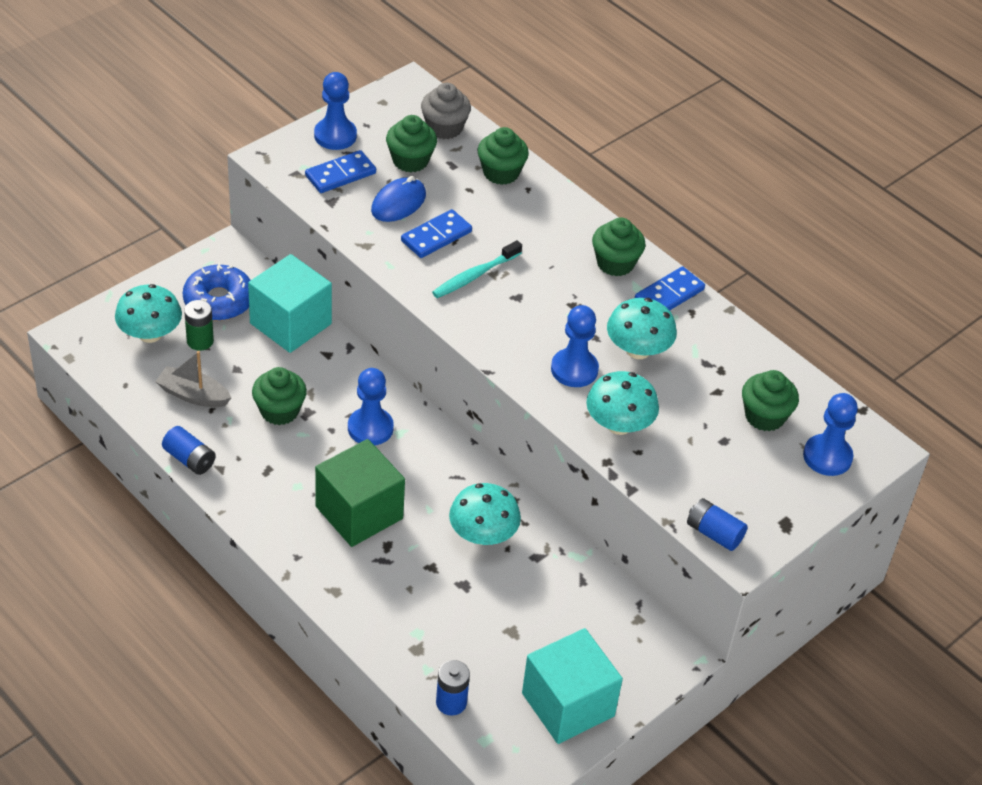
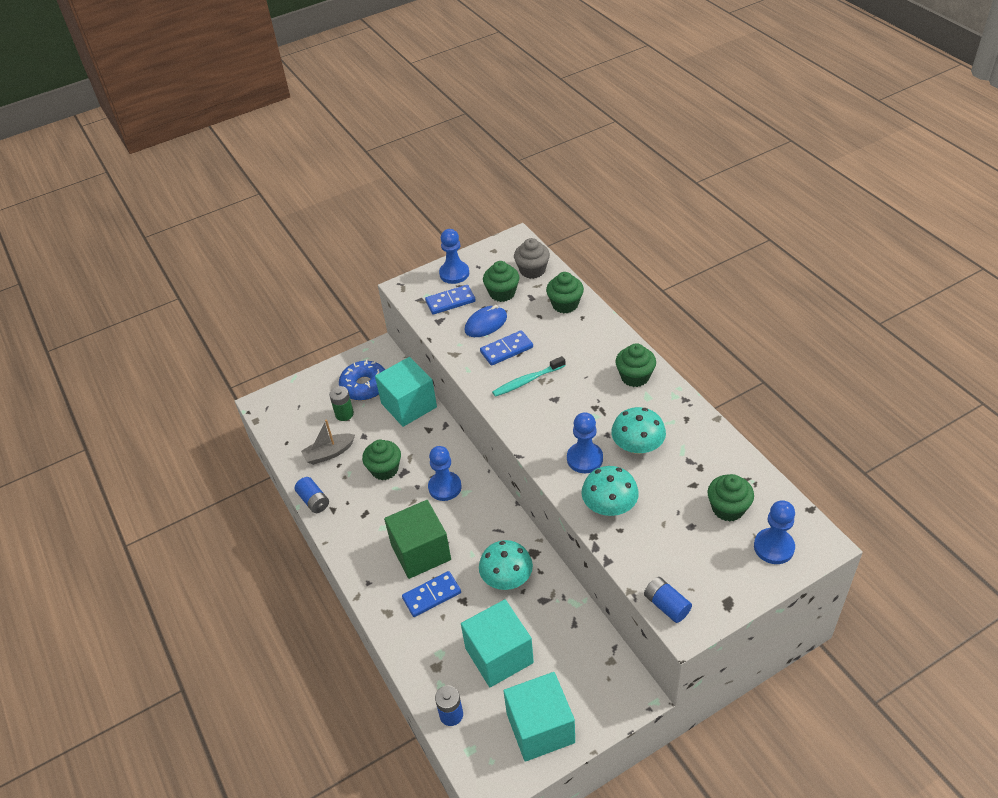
camera: 20 degrees right, 0 degrees up
(150, 334) = (313, 407): turquoise mushroom -> none
(193, 395) = (329, 453): grey boat -> grey boat turned 60 degrees counterclockwise
(495, 627) = (499, 655): none -> turquoise cube
(669, 294) = (671, 404): blue domino -> blue domino (431, 595)

